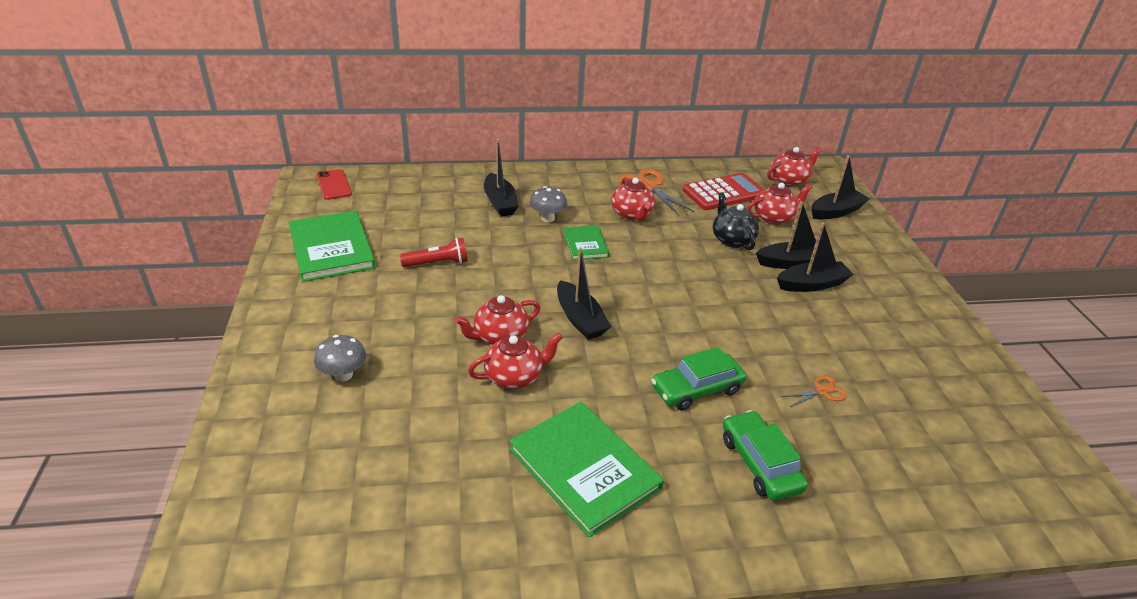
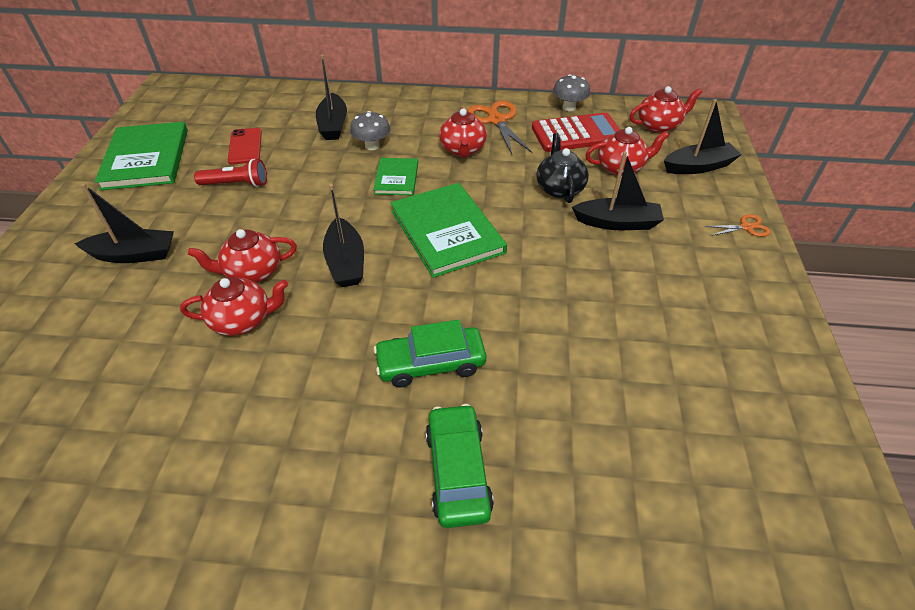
camera: 15 degrees right, 10 degrees up
(334, 185) = (186, 94): red phone -> red phone (245, 146)
(343, 375) = (78, 294): grey mushroom -> grey mushroom (569, 107)
(584, 468) = (256, 442): green book -> green book (447, 231)
(812, 284) = (628, 251): black boat -> black boat (134, 255)
(822, 391) = (578, 388): orange scissors -> orange scissors (746, 227)

